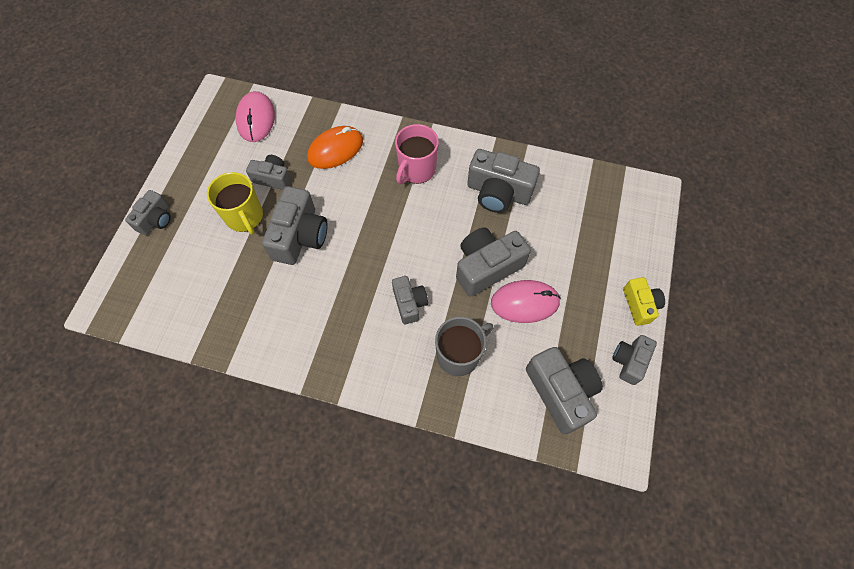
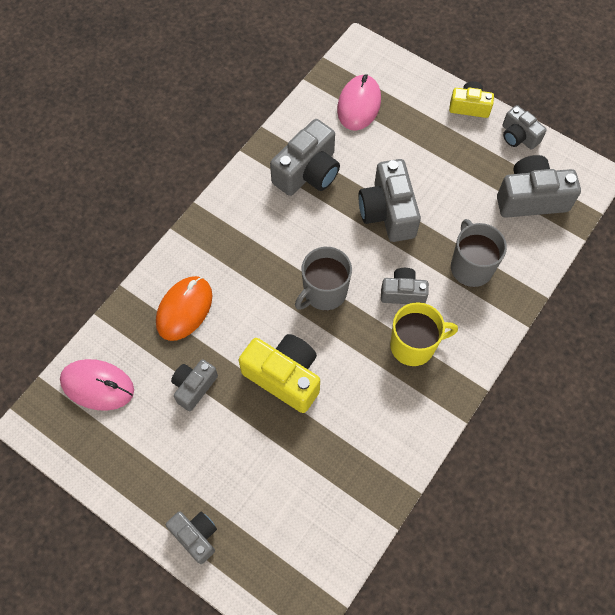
camera: 70 degrees left, 0 degrees up
(244, 217) = (234, 430): yellow mug -> yellow mug (413, 345)
(300, 236) = (284, 376): grey camera -> yellow camera
(335, 149) = (184, 309): orange mouse -> orange mouse turned 45 degrees clockwise
(386, 241) = (324, 292): none -> grey mug
(416, 170) = (248, 236): pink mug -> none
(525, 302) = (436, 194): pink mouse -> pink mouse (359, 105)

